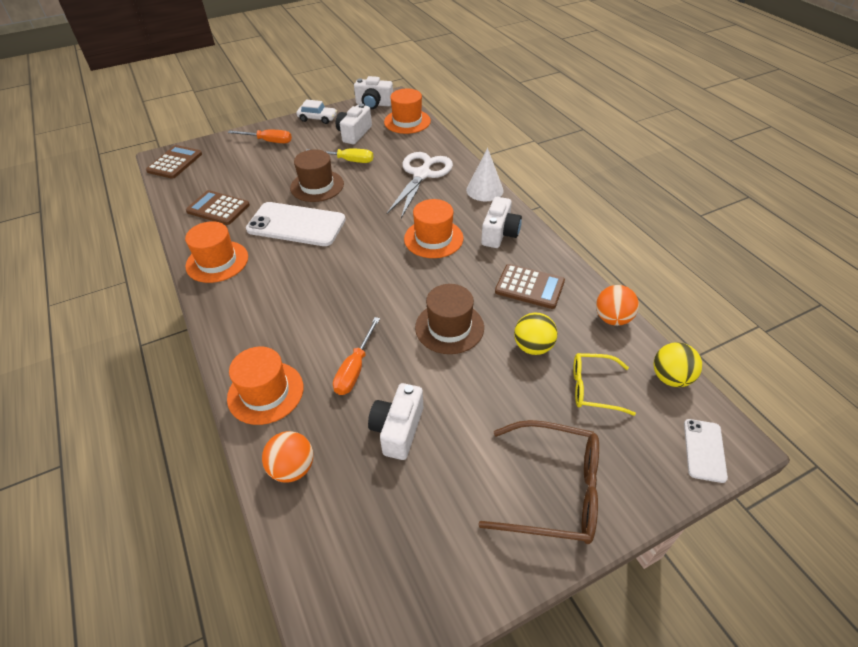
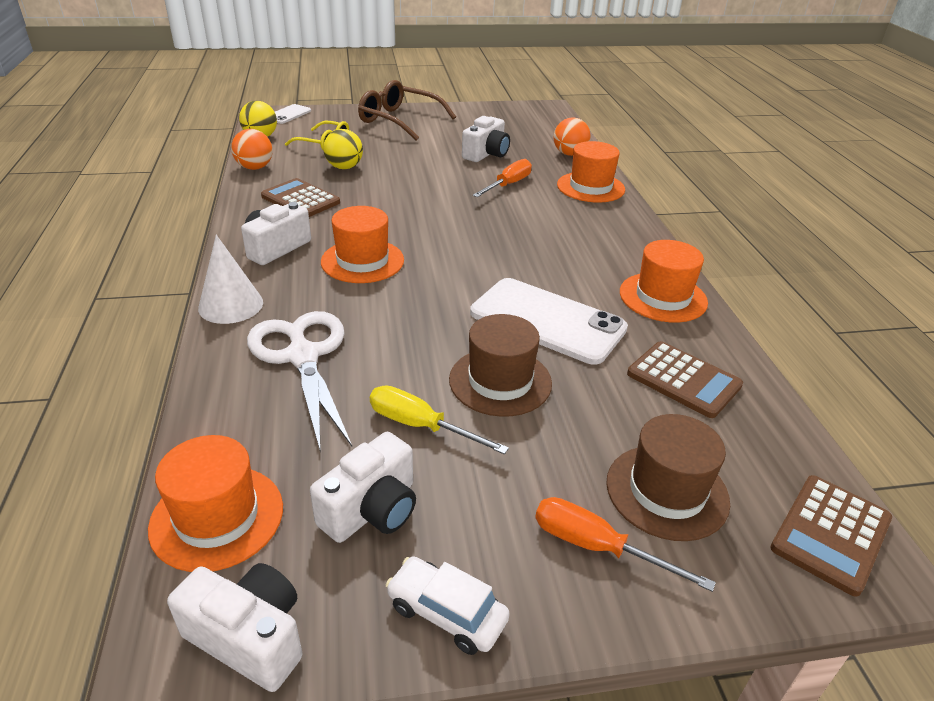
camera: 165 degrees left, 10 degrees down
(422, 174) = (303, 356): white scissors -> white scissors turned 120 degrees clockwise
(449, 327) = (407, 190): brown hat -> brown hat (667, 491)

